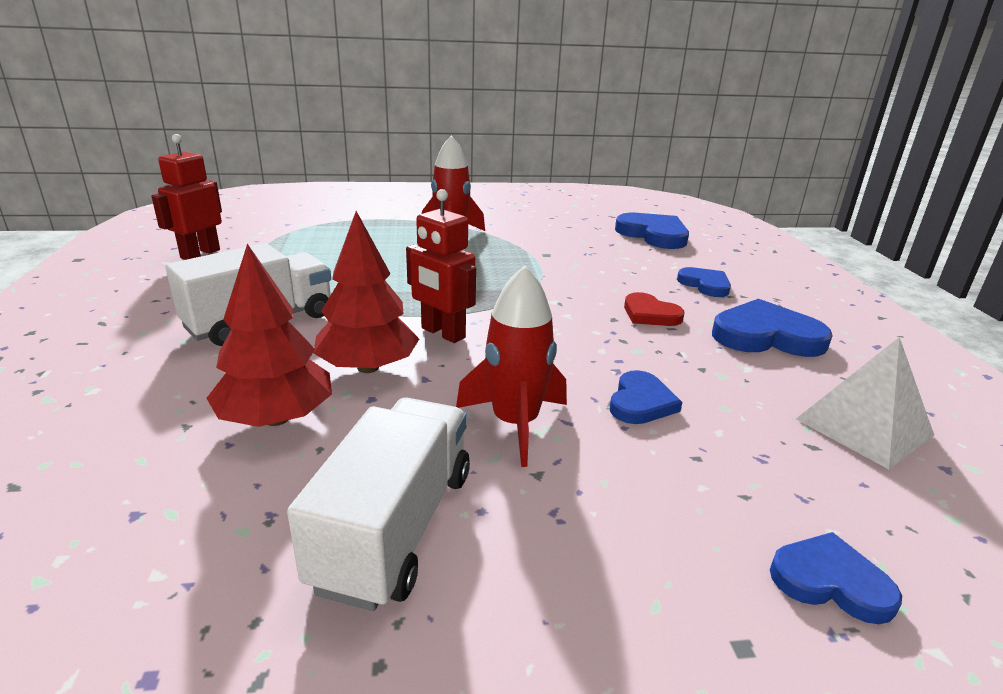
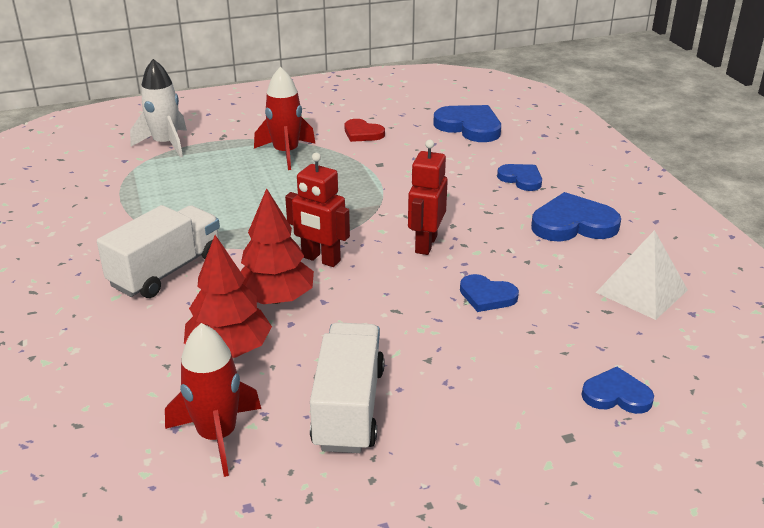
camera: 10 degrees left, 5 degrees up
(200, 254) = (65, 208): red robot -> red robot (425, 244)
(336, 216) = (166, 144): none -> white rocket
(515, 423) = (402, 326): red rocket -> red rocket (217, 436)
(641, 402) = (487, 296): blue heart -> blue heart turned 105 degrees clockwise
(650, 314) = (480, 216): red heart -> red heart (362, 133)

